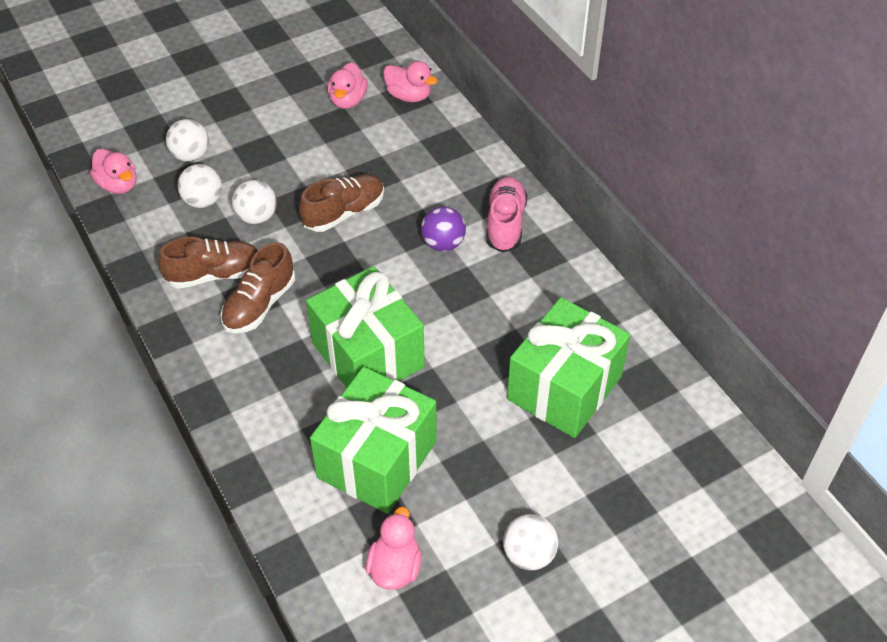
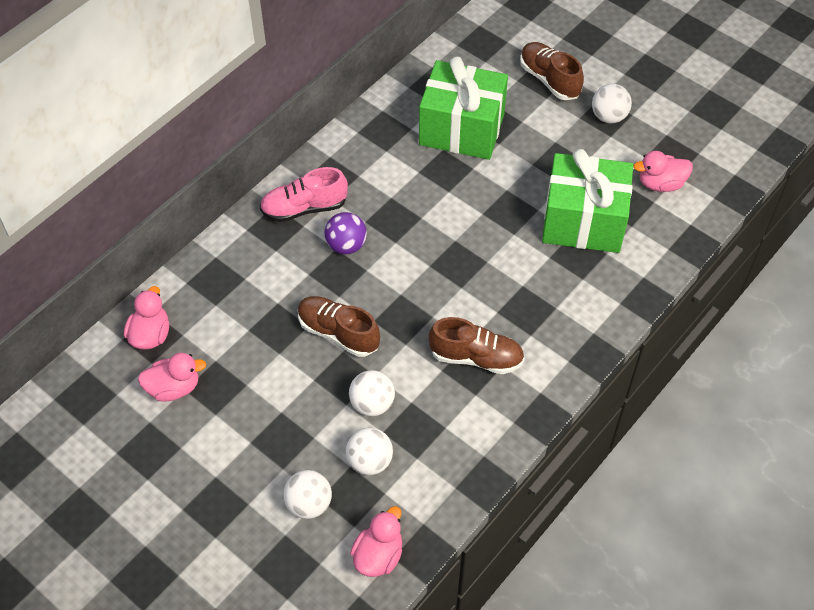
camera: 110 degrees left, 5 degrees up
(214, 274) = (458, 409): brown shoe -> brown shoe (549, 80)
(368, 355) = (491, 259): green gift -> none

